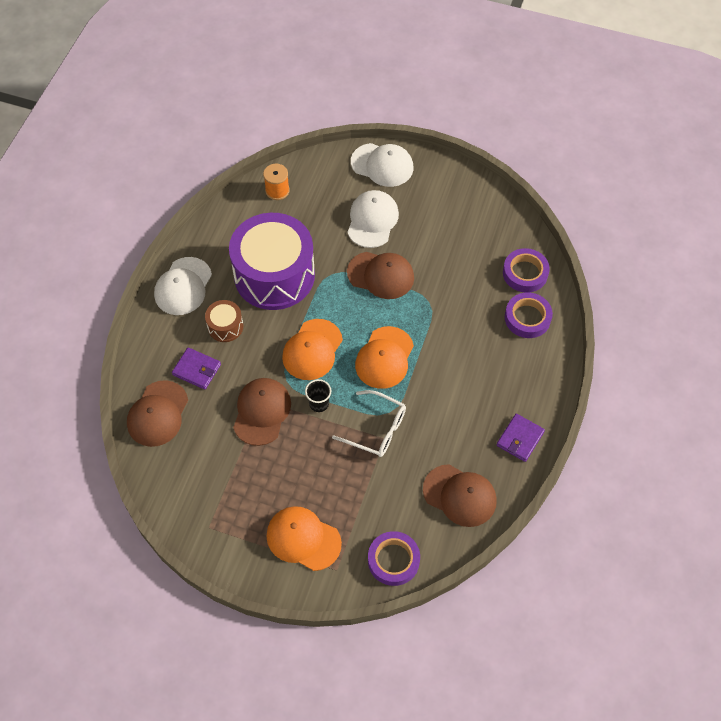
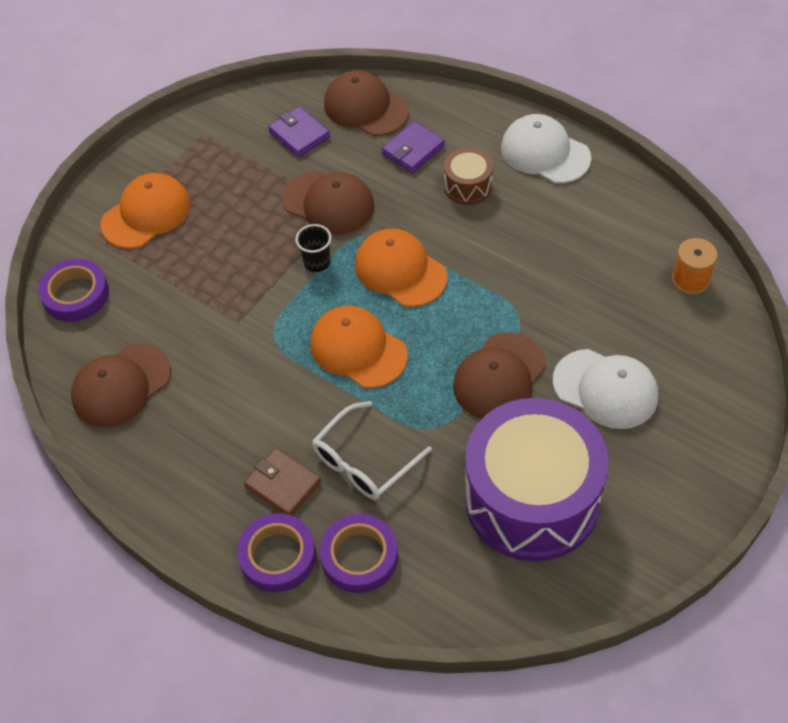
camera: 110 degrees right, 5 degrees down
(274, 275) = (535, 250): purple drum -> purple drum (532, 499)
(376, 429) = (254, 316): white glasses -> white glasses (364, 461)
(382, 165) = (718, 428): white cap -> none
(497, 371) = (283, 484): none -> brown wallet
(520, 439) = (166, 482): purple wallet -> purple wallet (299, 134)
(525, 273) = (445, 581): purple tape -> purple tape (278, 556)

